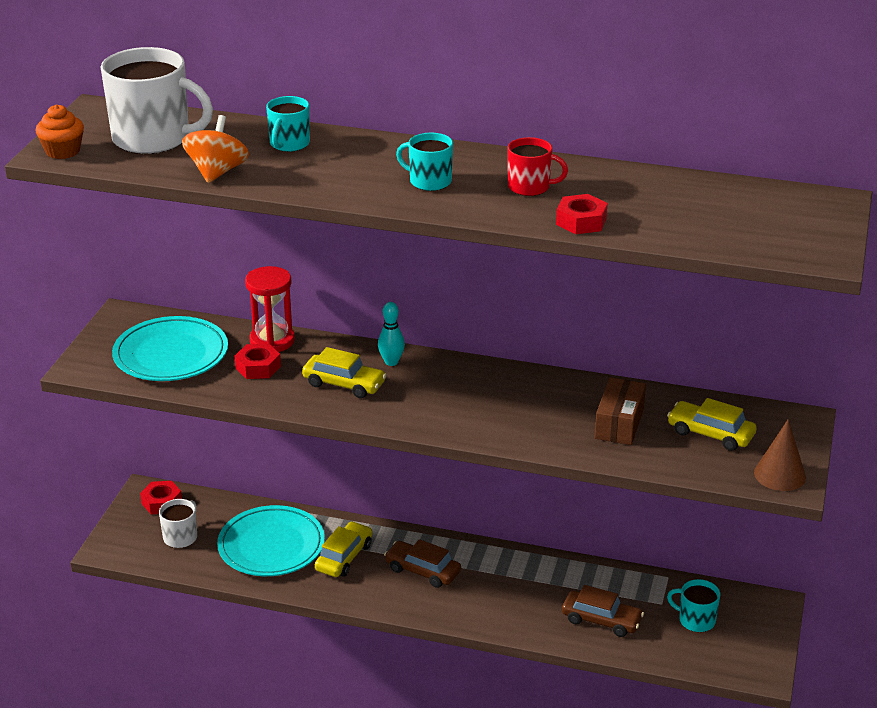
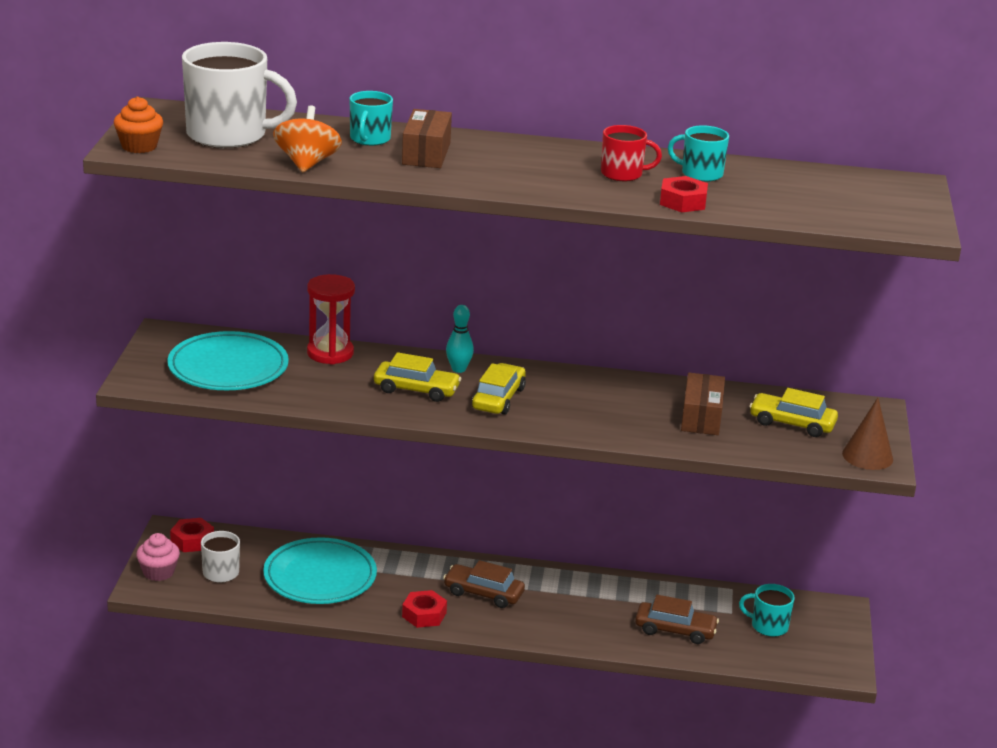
camera: 10 degrees left, 5 degrees down
(123, 534) = (158, 572): none -> pink cupcake
(258, 367) = (323, 377): red nut -> red nut (424, 615)
(339, 161) = (426, 154): none -> brown box
(344, 557) = (399, 584): yellow car -> yellow car (498, 398)
(429, 181) = (522, 170): turquoise mug -> turquoise mug (700, 174)

